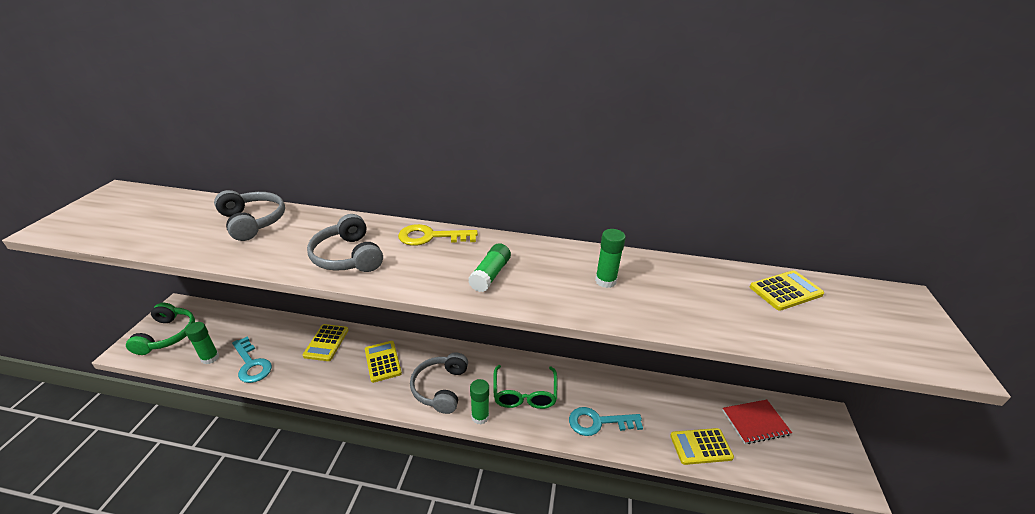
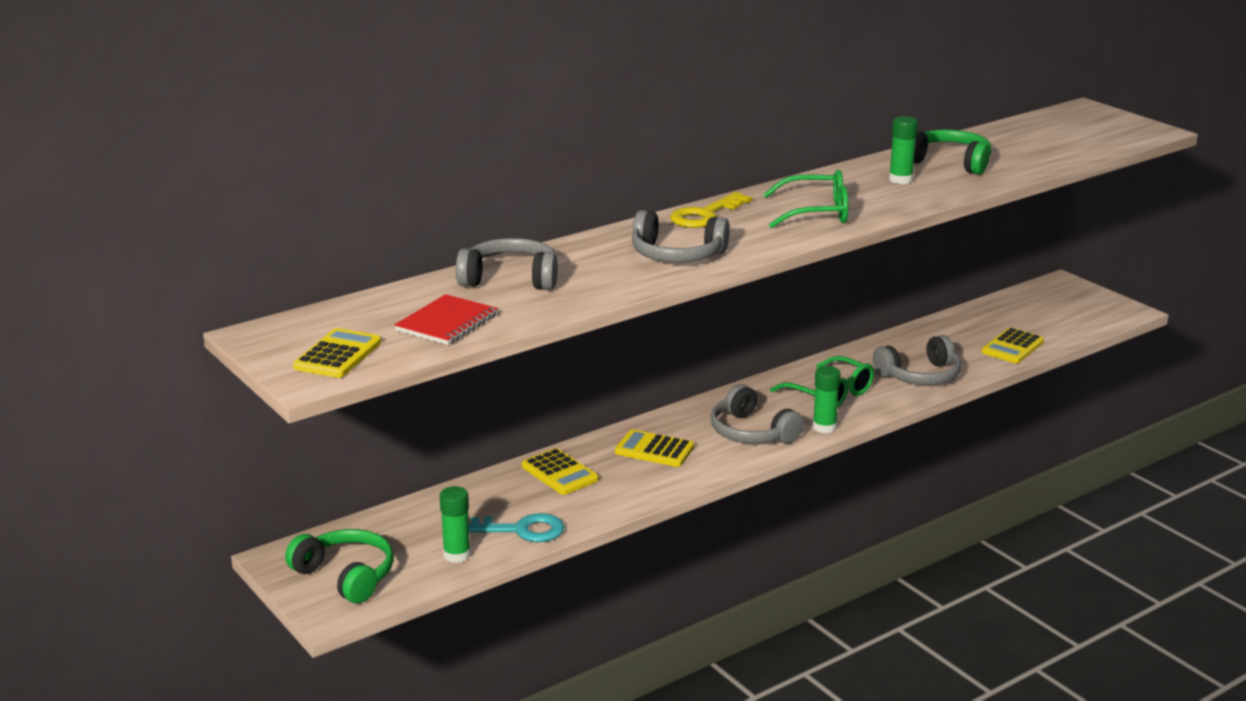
camera: 45 degrees left, 10 degrees down
(490, 275) = (816, 213): green glue stick -> green glasses
(598, 422) = (920, 376): turquoise key -> grey headphones
(674, 287) = (949, 162): none -> green headphones
(755, 422) = (1024, 313): red notebook -> red notebook (447, 322)
(785, 291) = (1016, 134): yellow calculator -> yellow calculator (338, 355)

